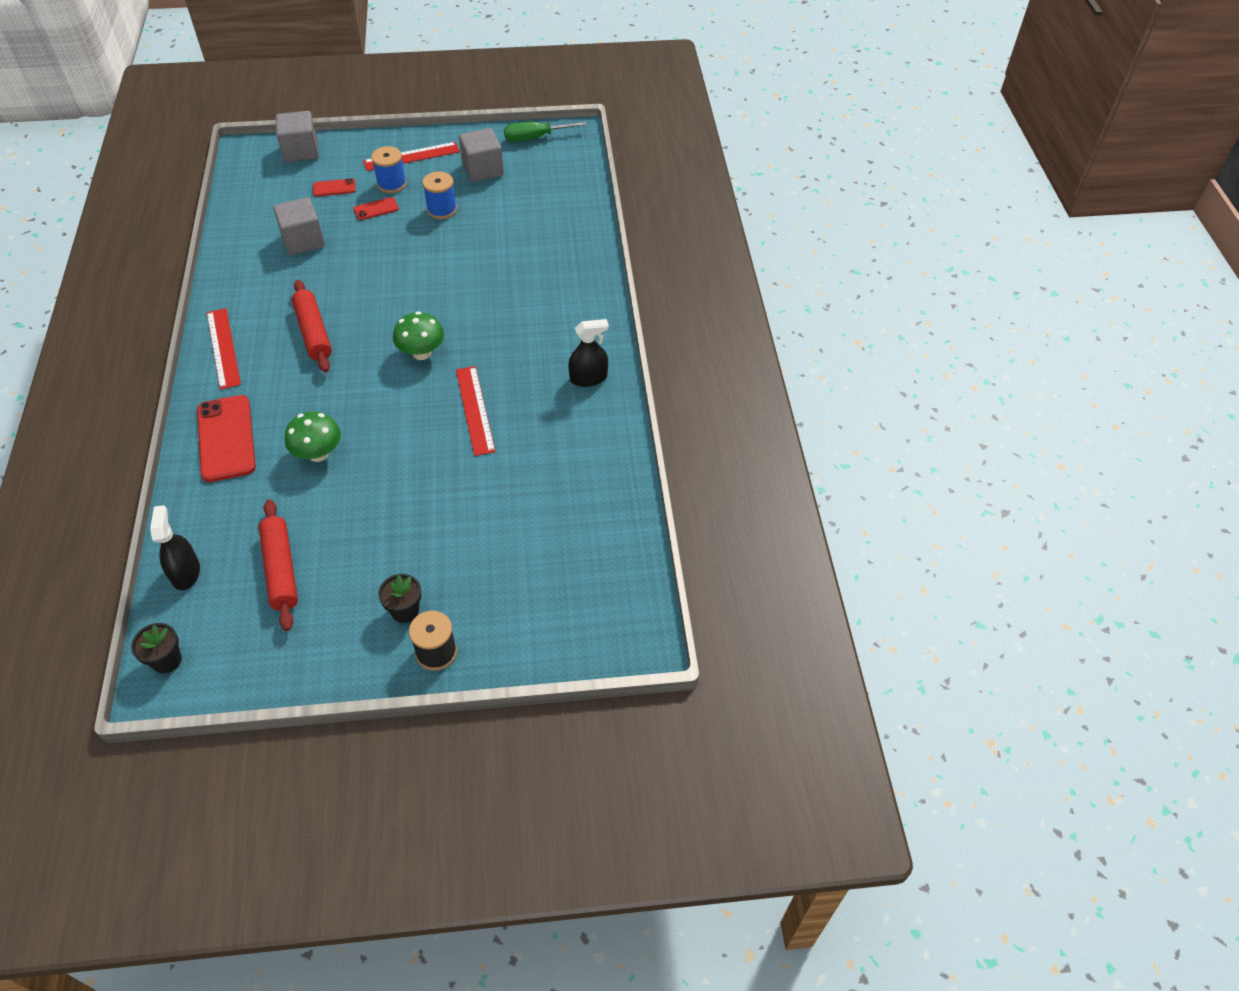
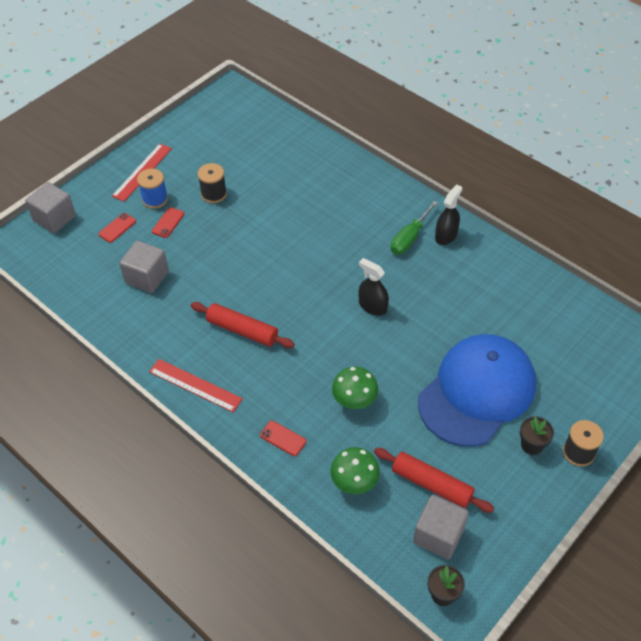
camera: 40 degrees left, 0 degrees up
(185, 572) = (378, 536): black spray bottle -> black spray bottle (372, 306)
(226, 438) = (283, 438): red phone -> red phone, size x0.49
(421, 353) = (330, 292): green mushroom -> green mushroom (354, 482)
(424, 528) = (477, 392): none -> blue cap
(442, 209) = (213, 194): blue spool -> black spool
(475, 410) = (409, 302): red ruler -> none
(482, 169) = (203, 150): grey cube -> grey cube (438, 535)
(535, 138) = (209, 108): green screwdriver -> green screwdriver (409, 238)

